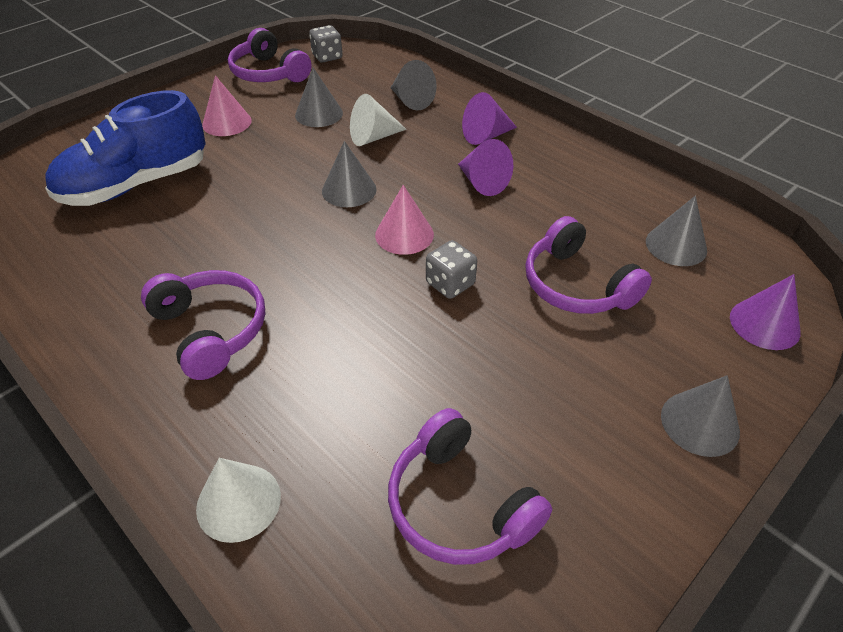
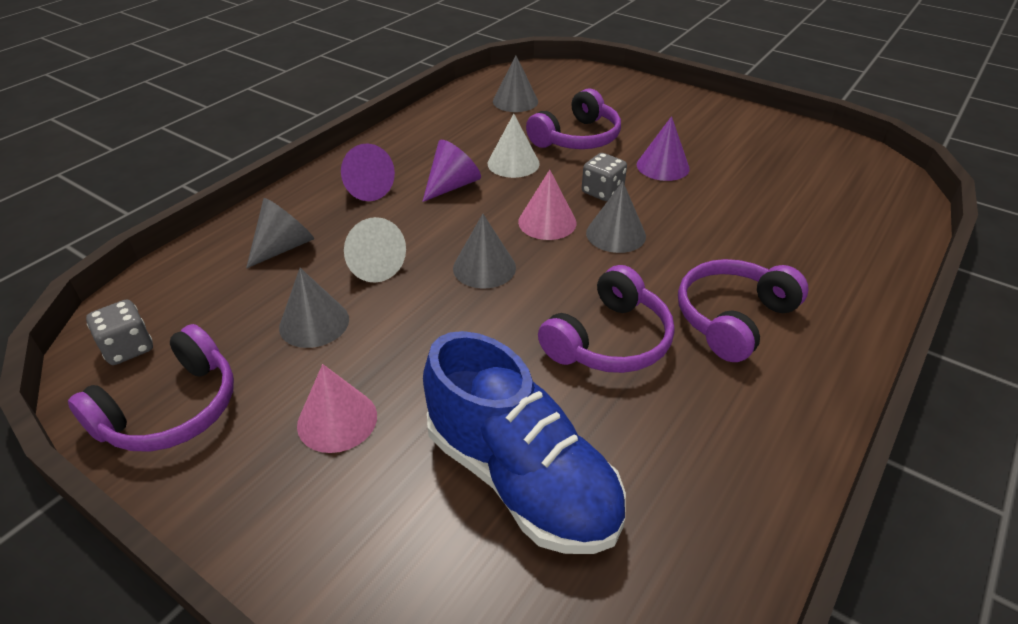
camera: 100 degrees left, 5 degrees down
(238, 502) = (870, 259): white cone -> white cone (513, 163)
(459, 504) = (794, 173): purple headphones -> purple headphones (609, 340)
(700, 423) = (677, 101): grey cone -> grey cone (615, 234)
(764, 324) = (583, 78): purple cone -> purple cone (662, 166)

